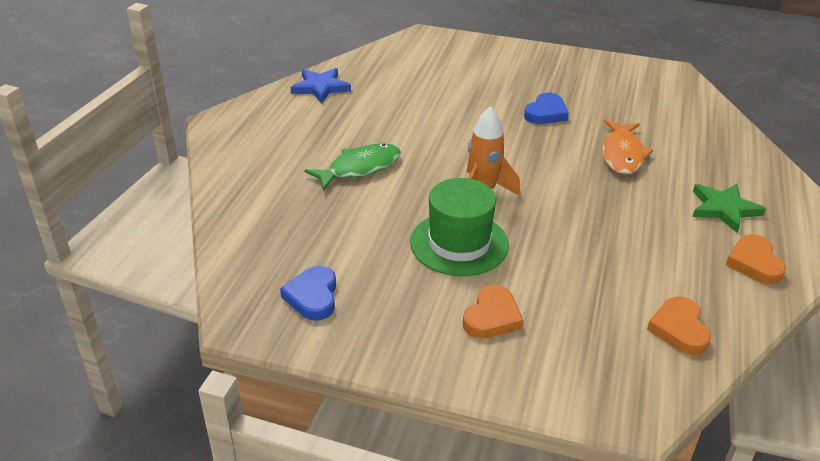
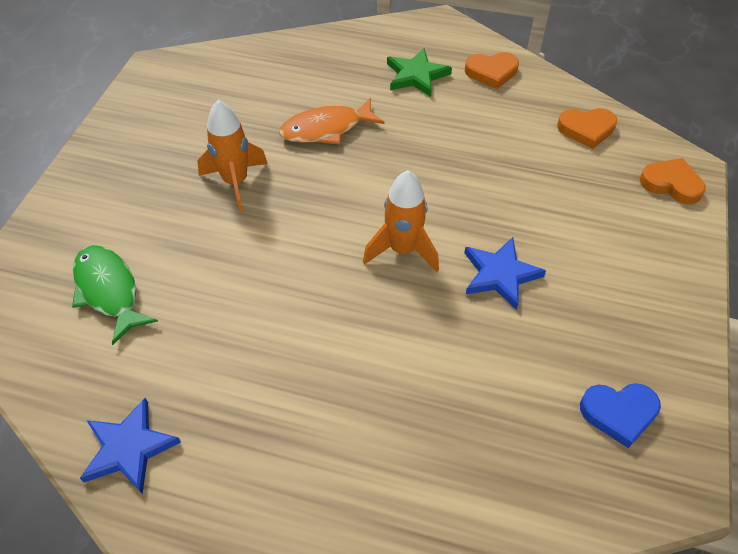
camera: 90 degrees left, 15 degrees up
(360, 168) = (359, 378): green fish -> green fish (109, 291)
(459, 243) = (500, 274): green hat -> blue star
(492, 317) = (606, 252): orange heart -> orange heart (671, 184)
(546, 113) = (235, 182): blue heart -> orange rocket
(622, 154) = (326, 129): orange fish -> orange fish turned 150 degrees clockwise

